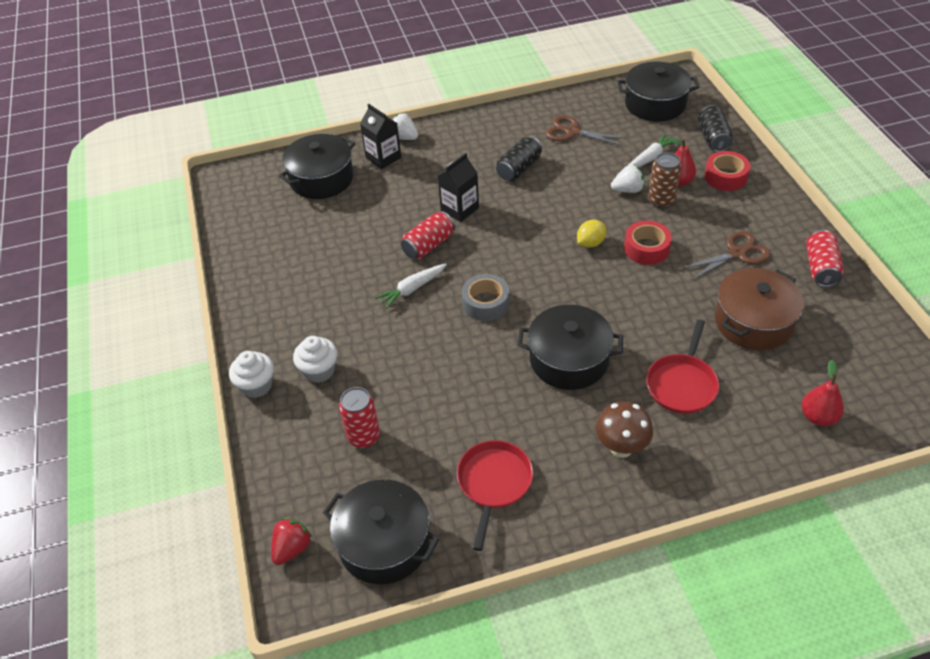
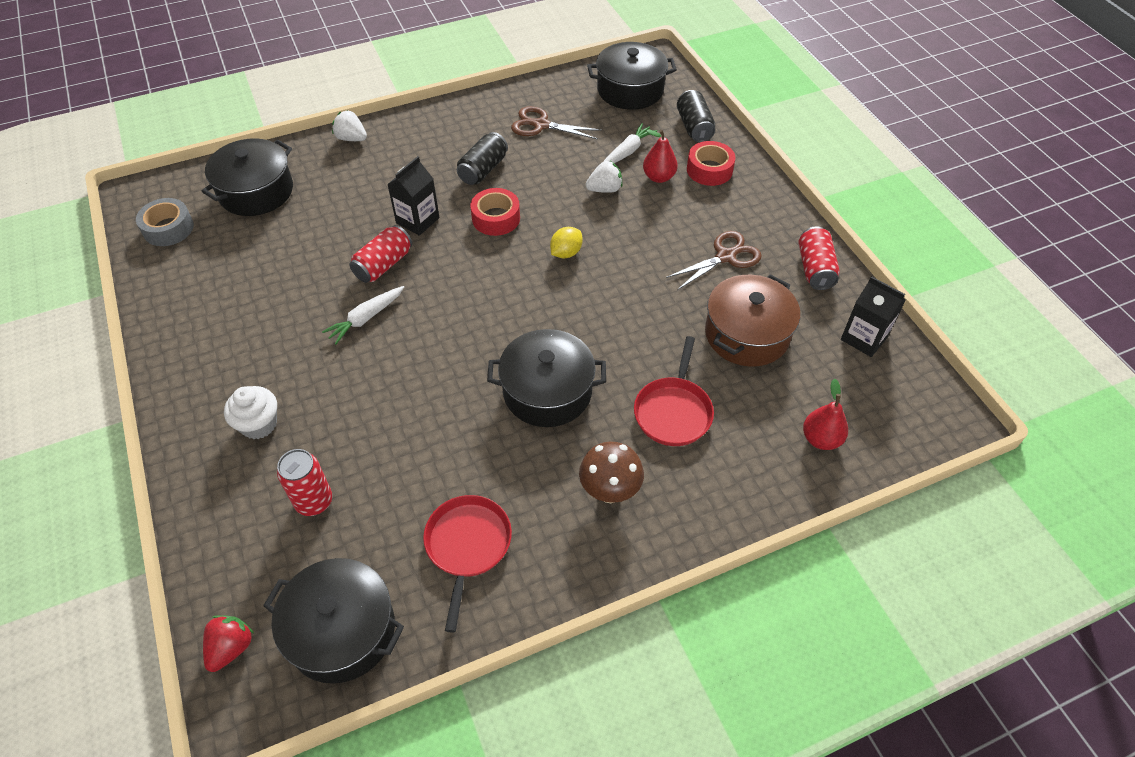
camera: 10 degrees left, 5 degrees up
(257, 386) = (184, 448): white cupcake -> none
(383, 158) = (328, 163): black carton -> black carton (864, 338)
(485, 303) = (451, 330): grey tape -> grey tape (168, 228)
(646, 248) = (628, 256): red tape -> red tape (496, 218)
(661, 201) = (641, 200): brown can -> none

